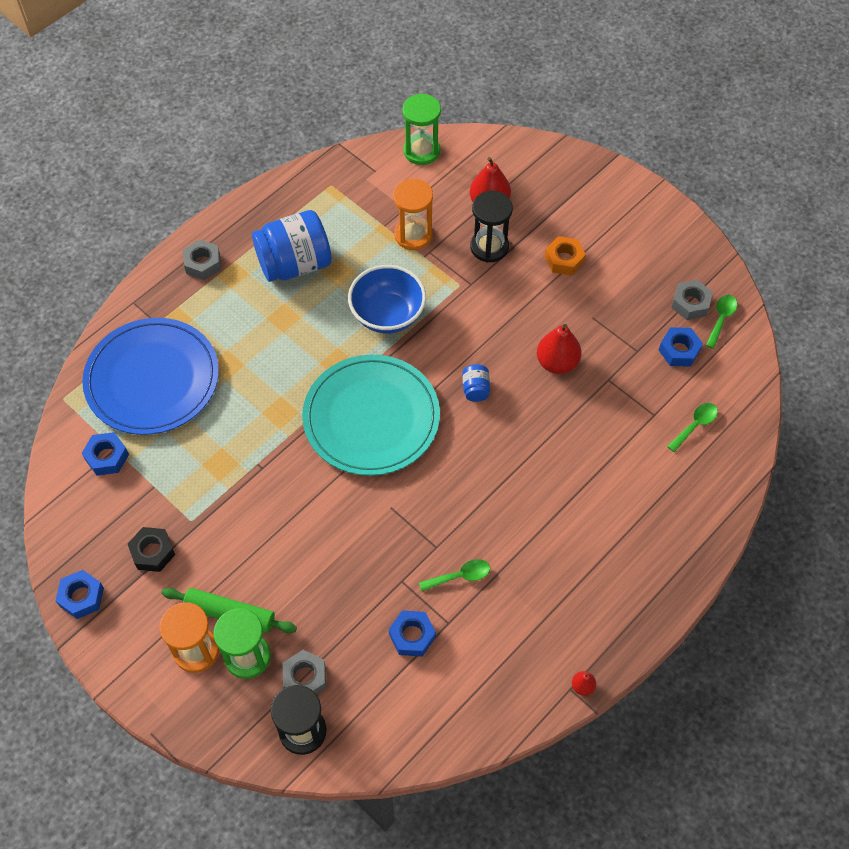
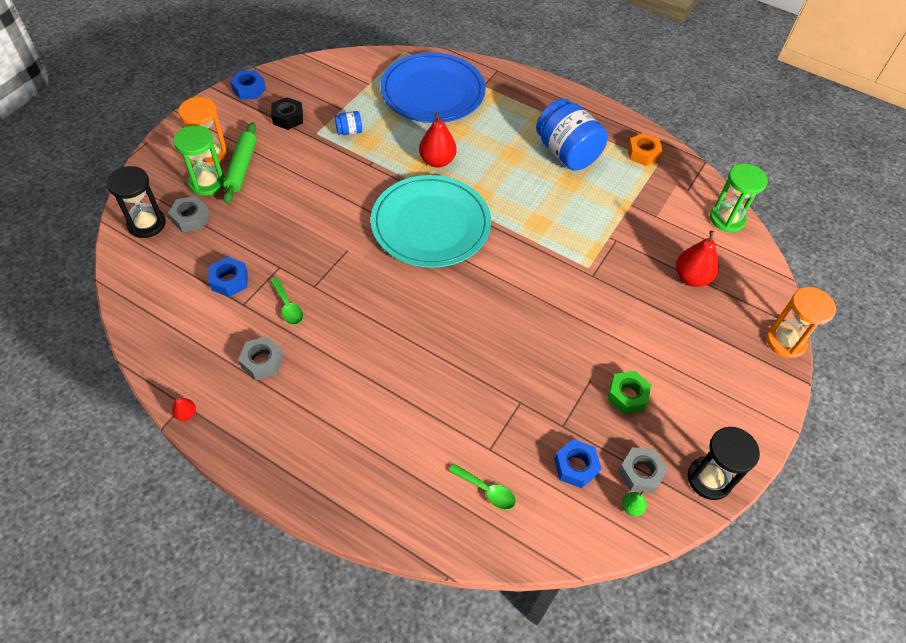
camera: 75 degrees right, 5 degrees down
(107, 457) = (361, 81): blue nut -> none
(203, 263) = (546, 100): grey nut -> grey nut (262, 362)
(387, 315) = (537, 220): blue bowl -> none
(413, 235) = (629, 226): orange hourglass -> orange hourglass (785, 341)
(475, 389) = (478, 294): blue jar -> blue jar (349, 131)
(489, 247) = (640, 284): black hourglass -> black hourglass (709, 479)
(557, 363) = (526, 355): red pear -> red pear (437, 161)
(564, 260) = (650, 347): orange nut -> orange nut (643, 153)
(613, 292) = (627, 395): none -> green nut
(721, 319) = (631, 507): green spoon -> green pear

